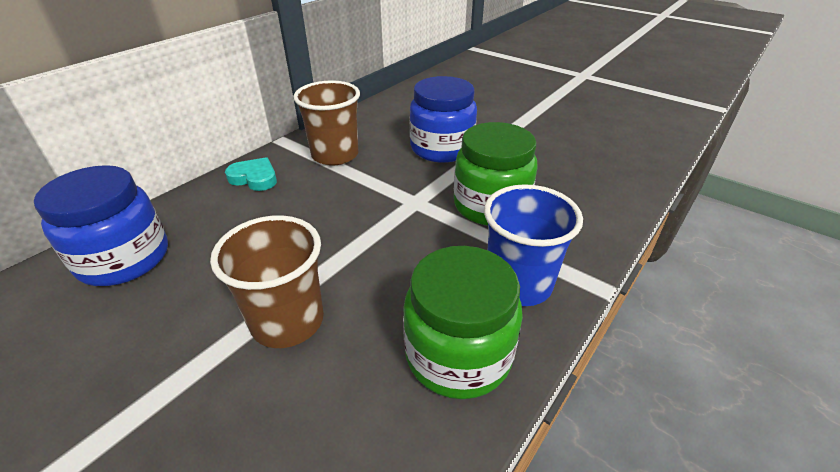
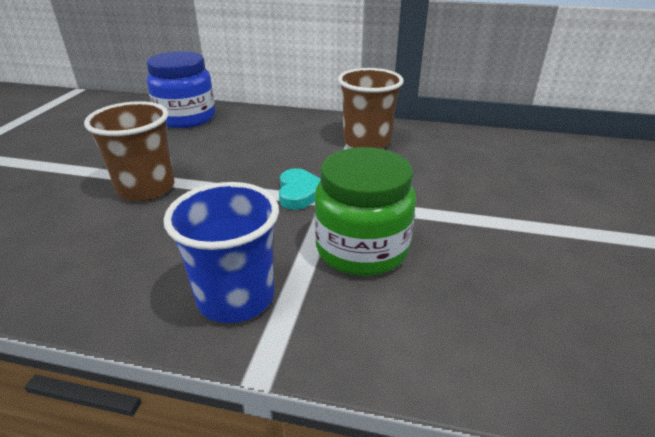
camera: 65 degrees right, 5 degrees down
(254, 178) = (301, 123): turquoise heart -> turquoise heart (300, 193)
(441, 148) = (443, 190): blue jar -> none
(458, 355) = (126, 278): green jar -> none

